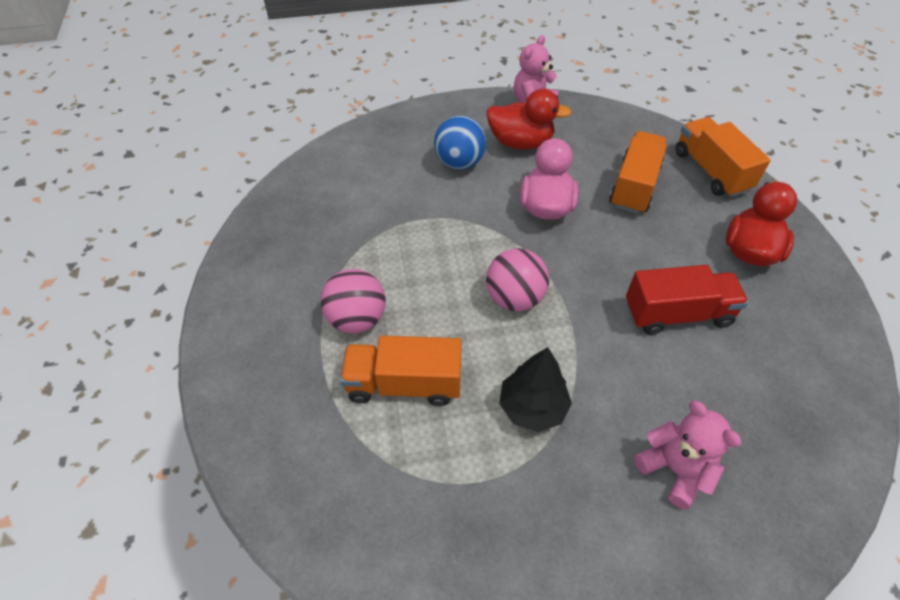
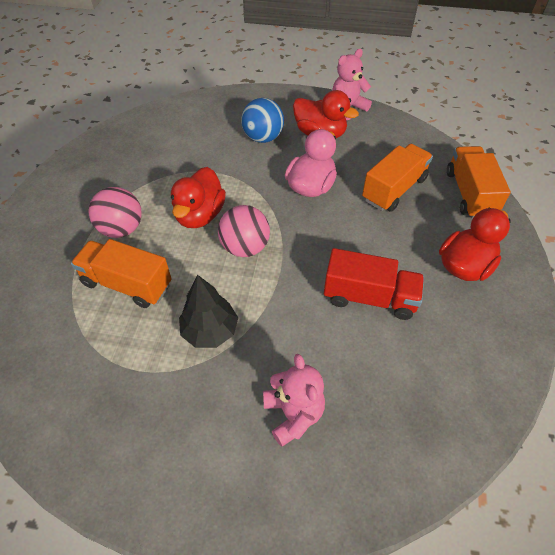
camera: 20 degrees right, 0 degrees up
(441, 275) = (200, 215): none -> red duck

